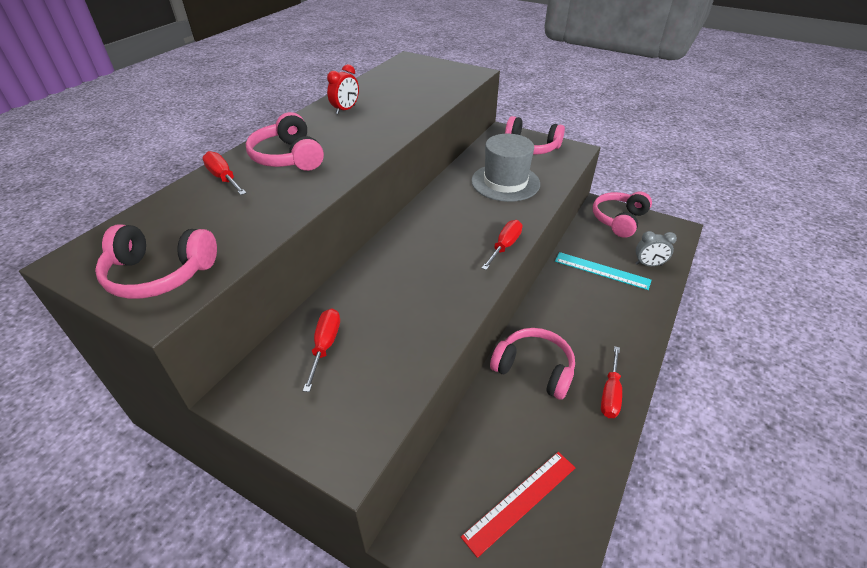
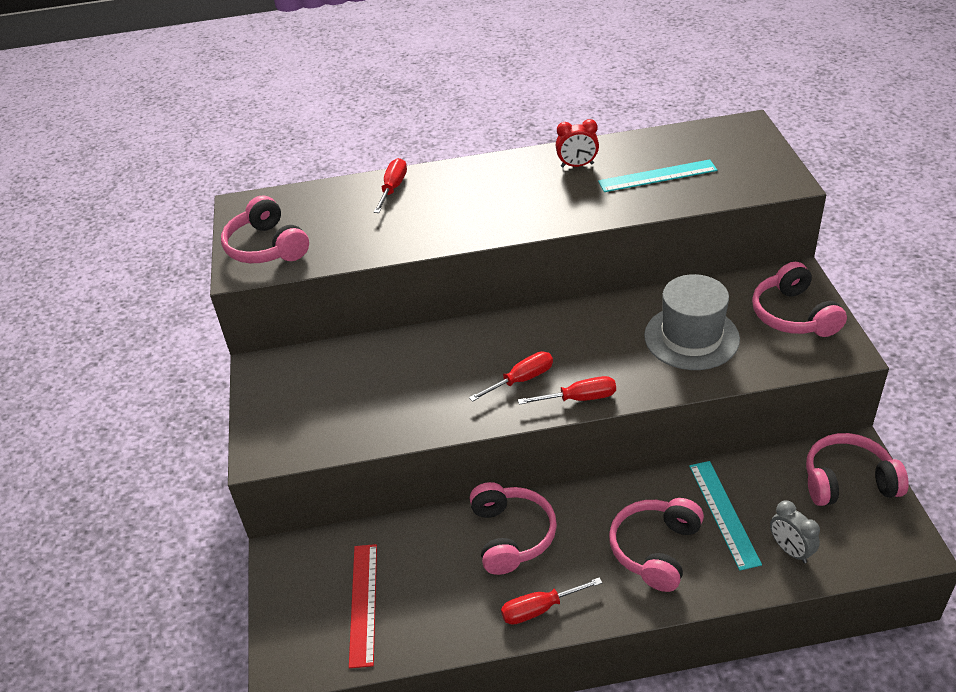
camera: 55 degrees right, 0 degrees up
(288, 157) = (459, 194): pink headphones -> pink headphones (655, 549)
(325, 346) = (341, 374): red screwdriver -> red screwdriver (521, 380)
(404, 95) = (657, 176): none -> turquoise ruler
(520, 501) = (363, 603): red ruler -> red ruler turned 75 degrees clockwise

